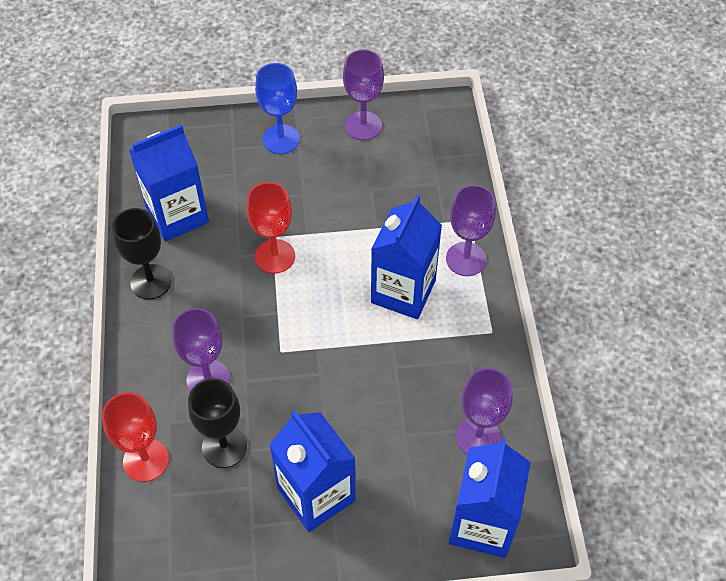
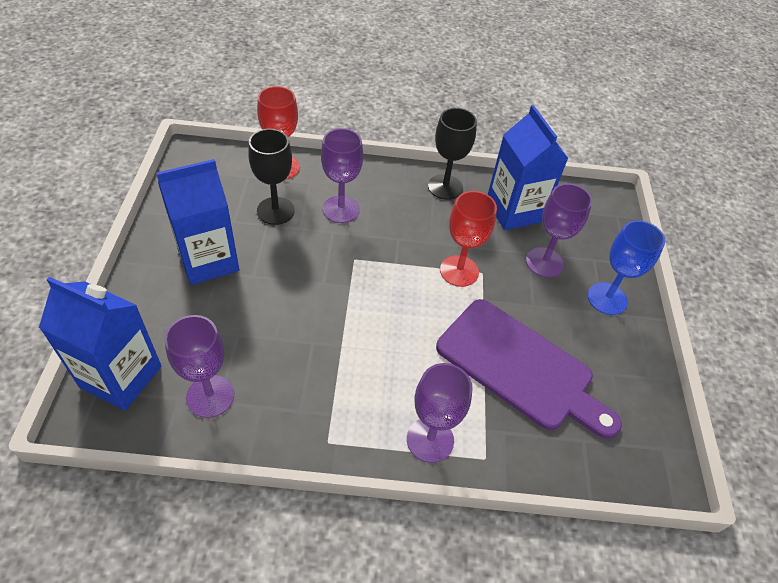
camera: 95 degrees right, 5 degrees down
(363, 126) = (630, 376): purple goblet -> purple goblet (544, 262)
(376, 201) = (520, 367): none -> purple cutting board
(403, 291) = (398, 368): blue carton -> none

